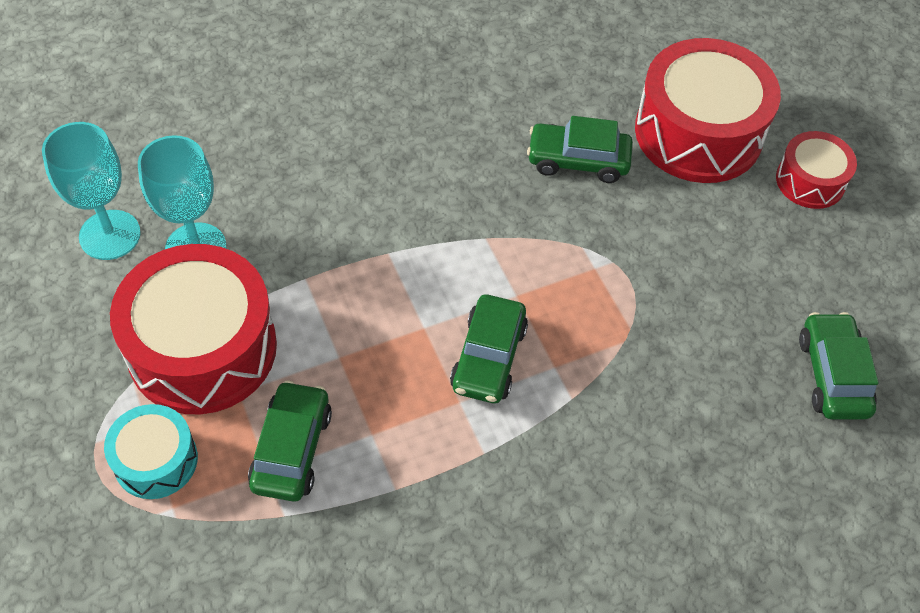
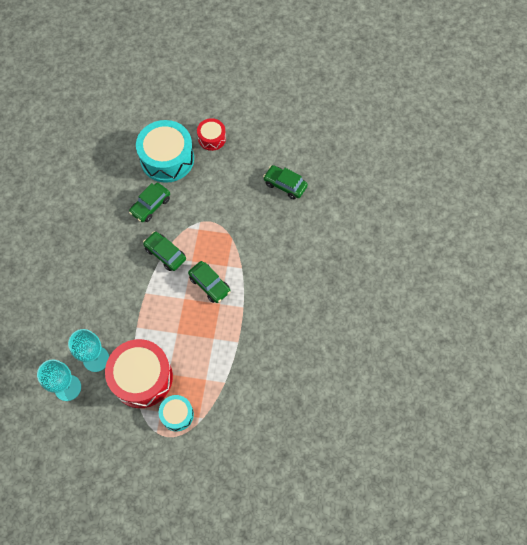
camera: 55 degrees left, 10 degrees up
(292, 449) = (202, 367): green car -> green car (165, 254)
(698, 132) = (167, 158): red drum -> turquoise drum

